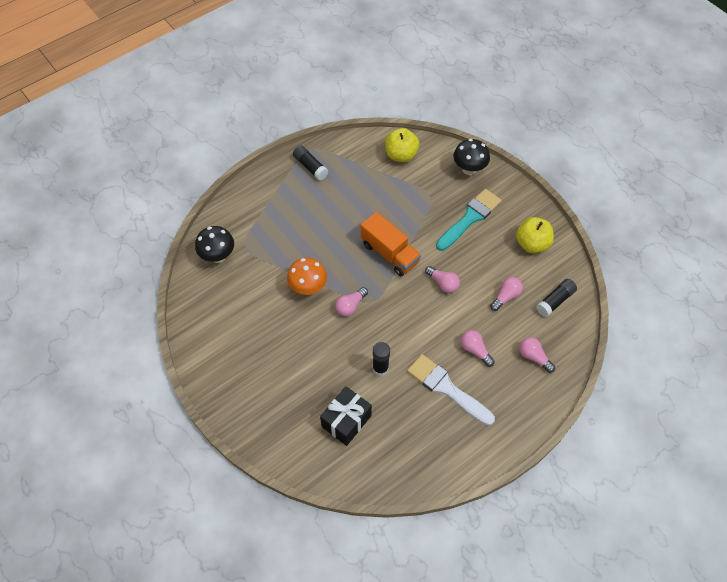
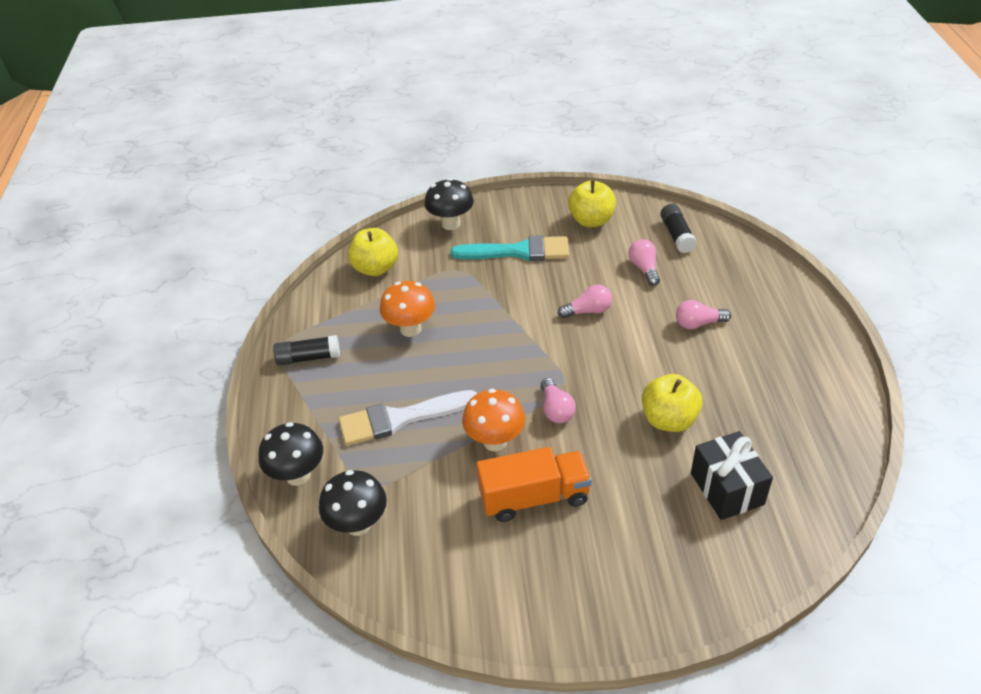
camera: 55 degrees left, 15 degrees down
(231, 212) = (298, 475): none -> black mushroom
(364, 201) = (410, 329): none -> orange mushroom
(380, 368) = (668, 420): black glue stick -> yellow apple
(389, 253) = (507, 339): orange truck -> orange truck (534, 497)
(447, 388) = (735, 370): white brush -> white brush (401, 418)
(469, 218) = (517, 251): turquoise brush -> turquoise brush turned 105 degrees clockwise
(533, 357) = (737, 281): pink light bulb -> none

